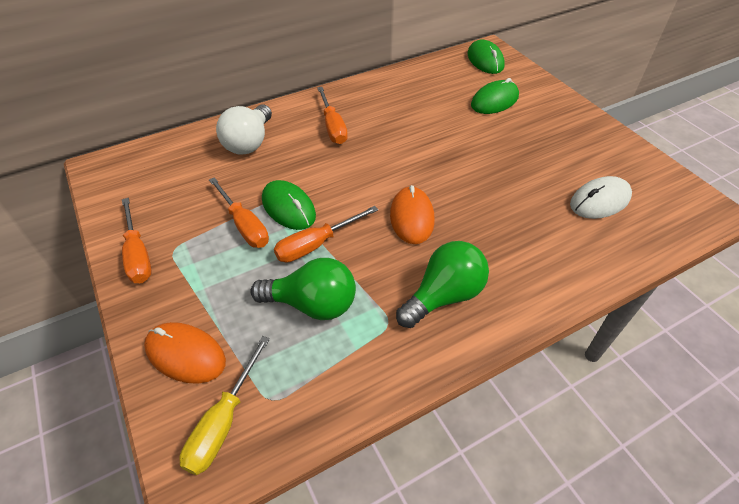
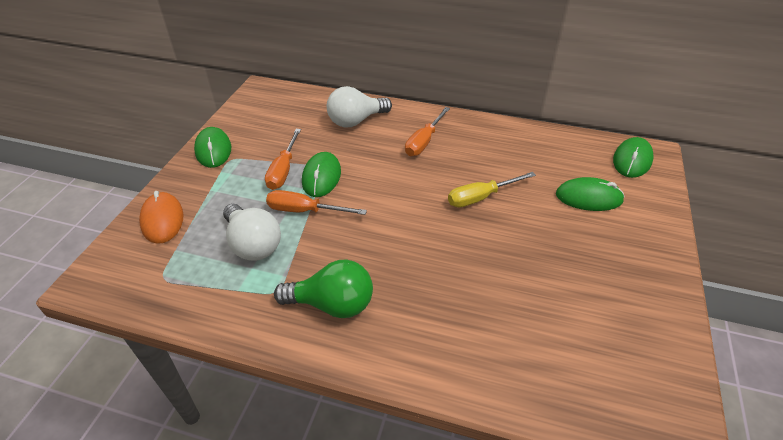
camera: 45 degrees right, 5 degrees down
(138, 254) = (213, 150): orange screwdriver -> green mouse
(223, 422) = (130, 269): yellow screwdriver -> yellow screwdriver (481, 197)
(312, 304) = (253, 244): green light bulb -> white light bulb
(412, 217) = (388, 238): orange mouse -> none
(600, 201) = (564, 340): white mouse -> none

